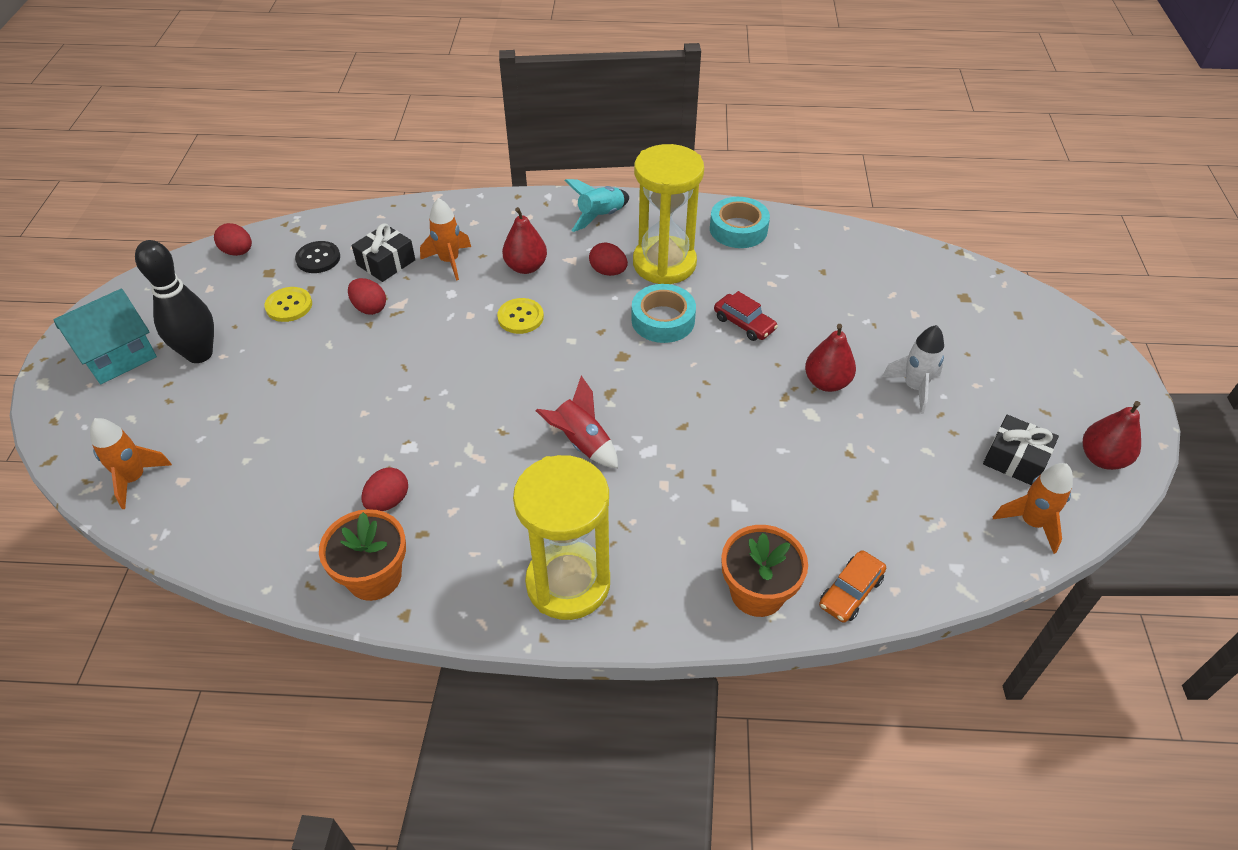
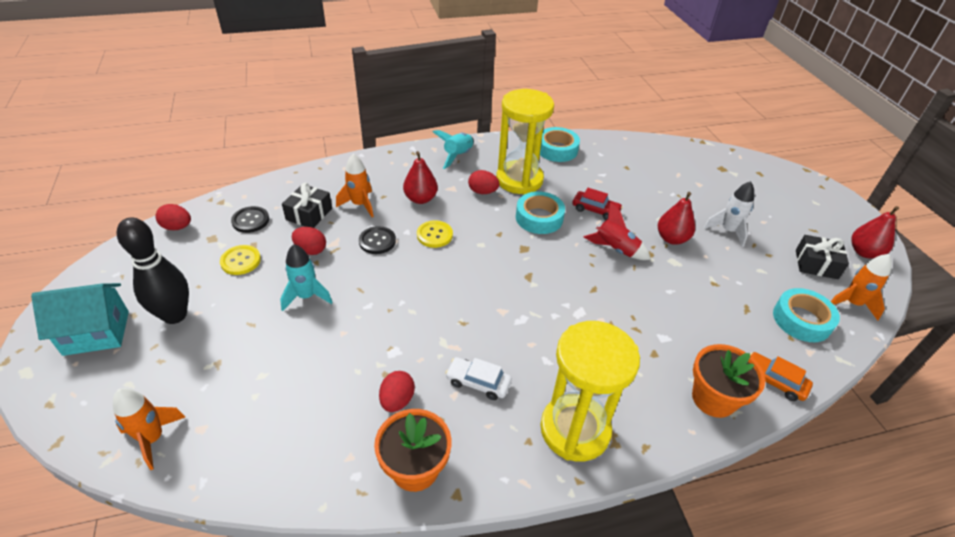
camera: 20 degrees left, 5 degrees down
(118, 356) = (96, 333): turquoise house -> turquoise house turned 45 degrees clockwise
(342, 362) = (306, 296): none -> turquoise rocket
(449, 312) = (377, 241): none -> black button
(485, 504) = (478, 382): none -> white car
(581, 443) = (527, 317): red rocket -> red rocket (615, 249)
(850, 592) = (774, 381): orange car -> orange car turned 105 degrees clockwise
(941, 527) = (801, 320): none -> turquoise tape

